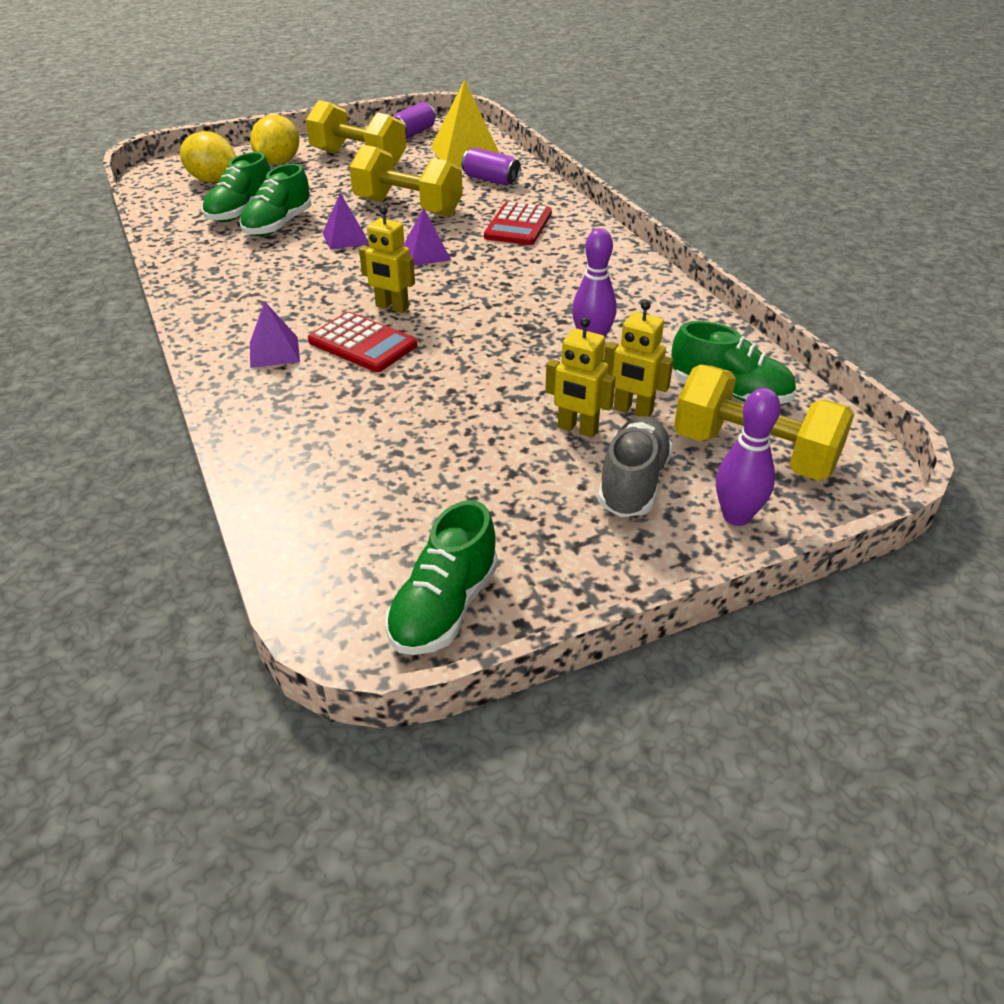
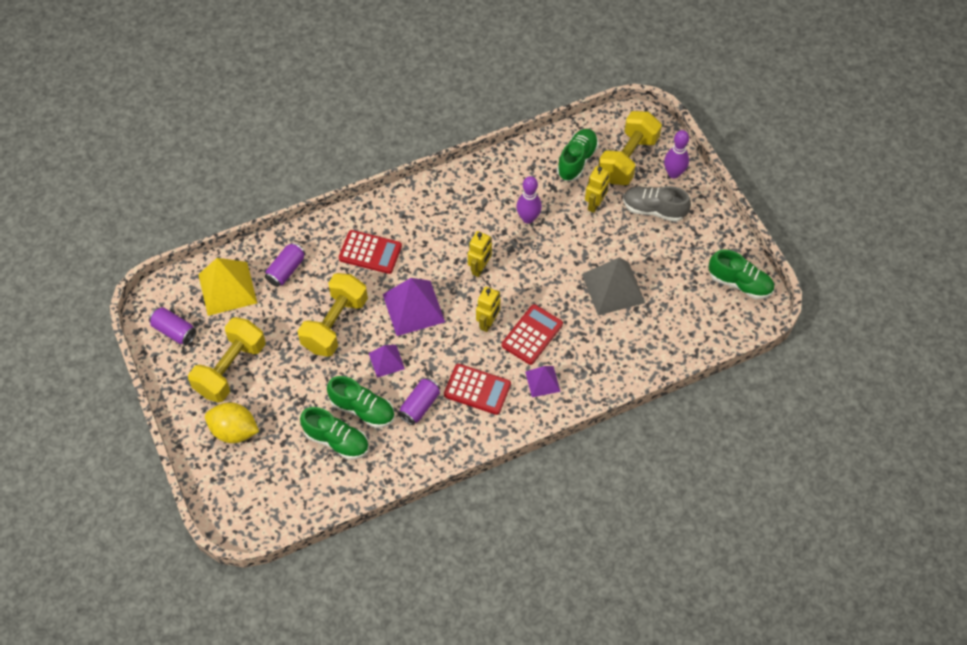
camera: 90 degrees left, 20 degrees up
(213, 180) = (270, 476): yellow lemon -> none
(269, 259) = (420, 405): none -> purple can
(279, 299) = (477, 389): none -> red calculator
(426, 254) = (413, 308): purple pyramid -> purple pyramid, size x1.77
(445, 426) = (613, 288): none -> grey pyramid
(577, 429) = (612, 229): yellow robot -> yellow robot (480, 268)

